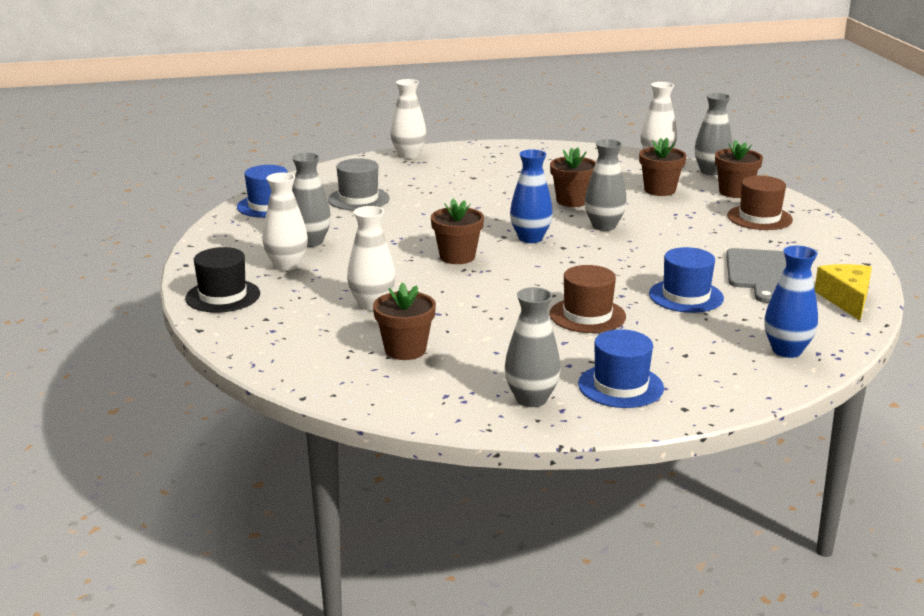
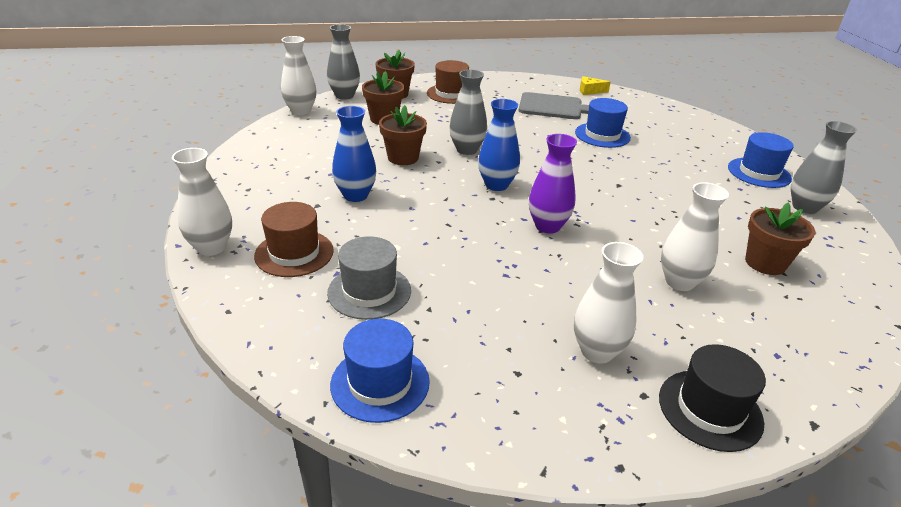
camera: 90 degrees left, 10 degrees up
(310, 242) = (518, 332): grey vase -> none
(457, 257) = (547, 226): brown flower pot -> purple vase
(587, 315) = (652, 174): brown hat -> brown hat (294, 253)
(786, 350) = (672, 117): blue vase -> blue vase (355, 195)
(846, 299) = (590, 91): yellow cheese -> yellow cheese, size x0.63

